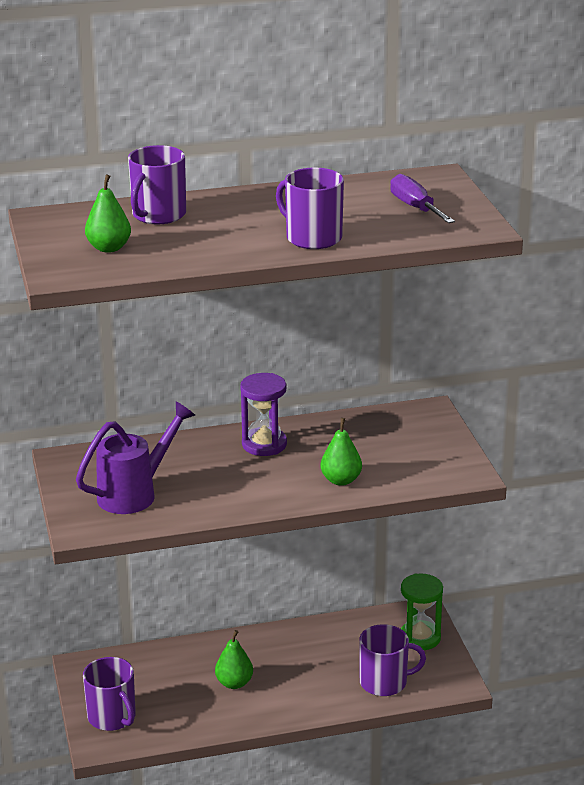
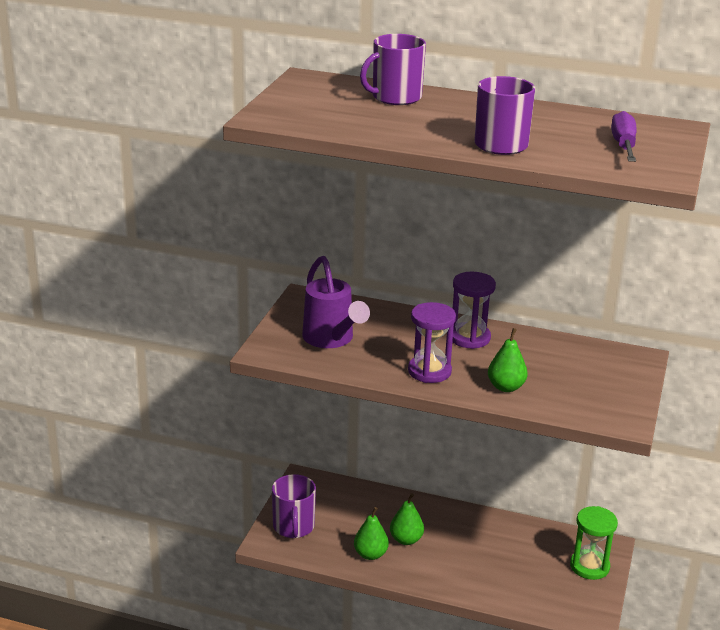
camera: 30 degrees right, 0 degrees up
(109, 248) = (325, 110): green pear -> green pear (370, 554)
(135, 493) = (331, 340): purple watering can -> purple watering can turned 75 degrees clockwise
(258, 490) = (429, 371): none -> purple hourglass
(384, 682) = (529, 590): purple mug -> none

